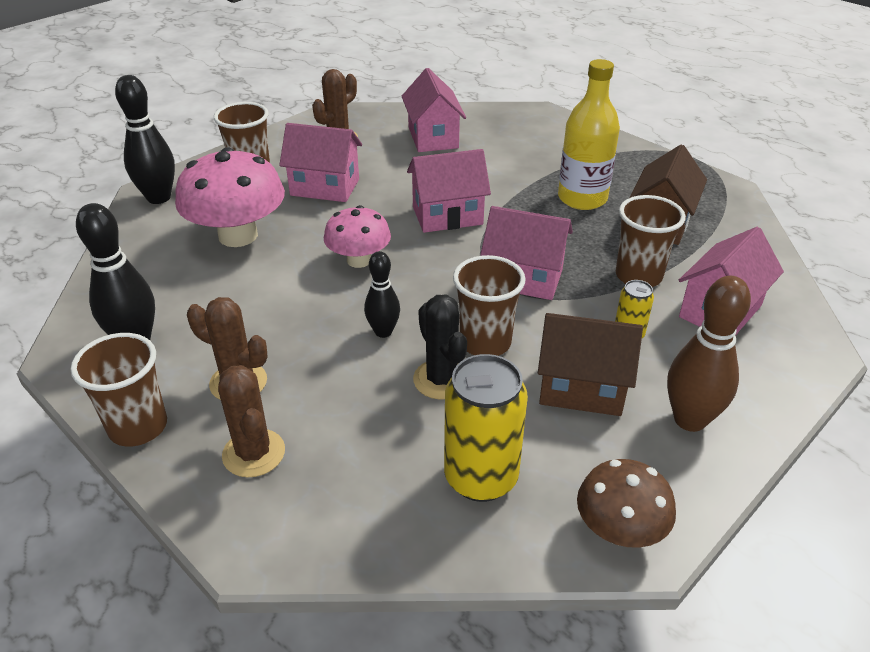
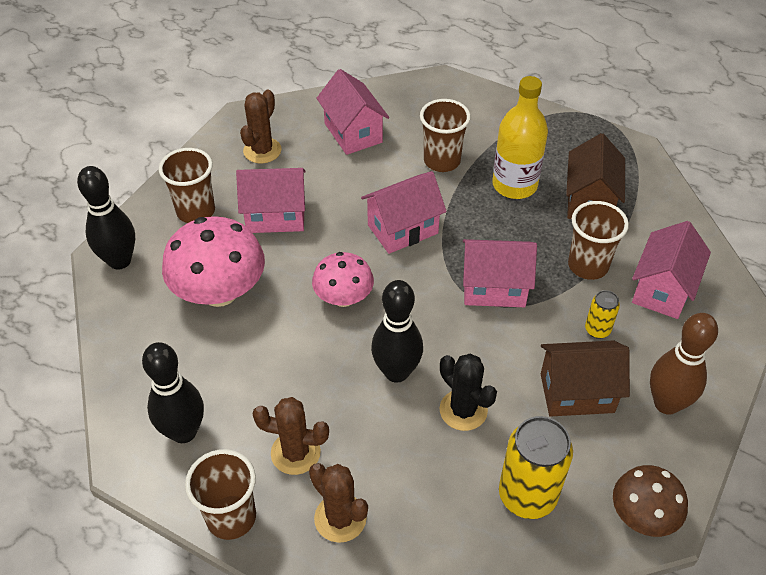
camera: 15 degrees left, 10 degrees up
(383, 332) = (396, 372): black bowling pin -> black bowling pin, size x1.62
(485, 343) = (485, 364): brown cup -> brown cup (442, 161)

